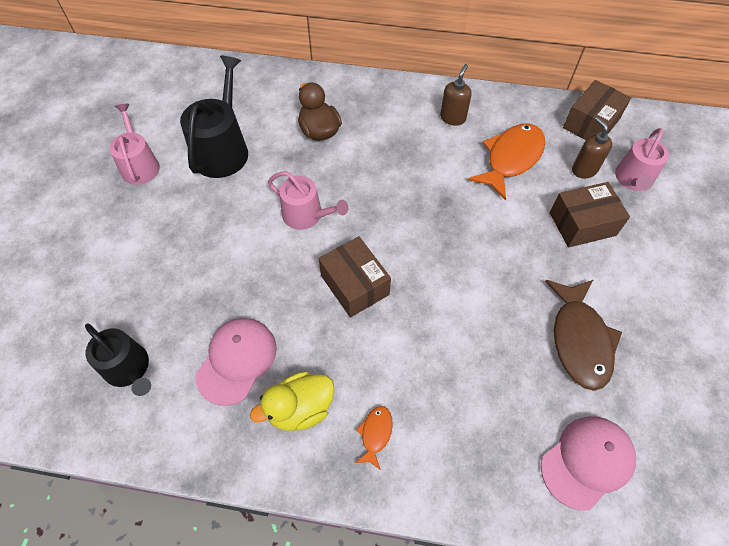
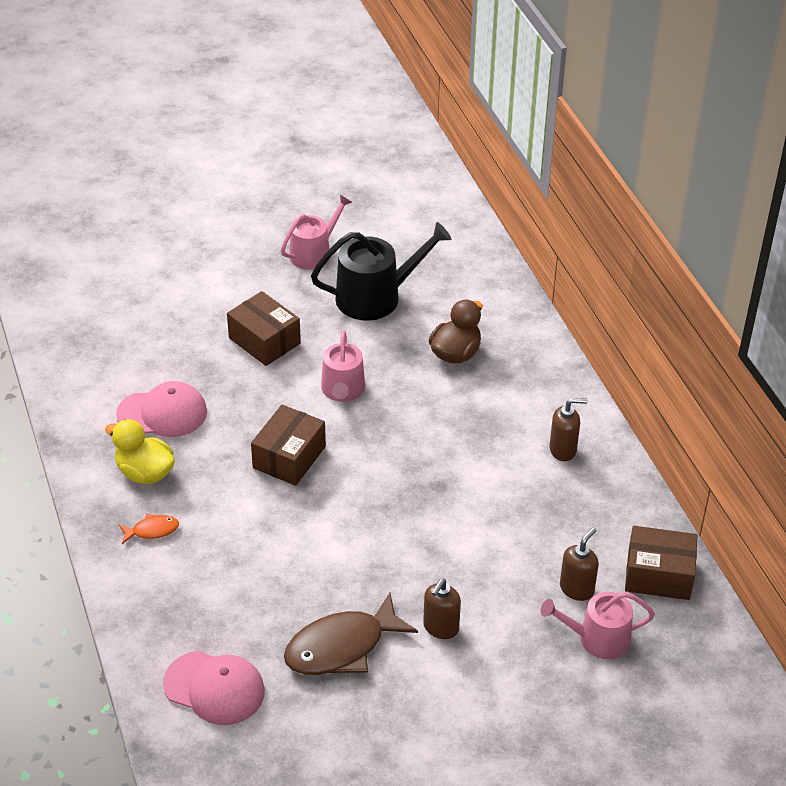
camera: 60 degrees right, 15 degrees down
(129, 369) = (114, 353): black watering can -> none
(511, 159) = (541, 519): orange fish -> none
(582, 224) = (494, 609): brown box -> brown box (264, 341)
(586, 264) = (440, 627): none -> brown soap dispenser

